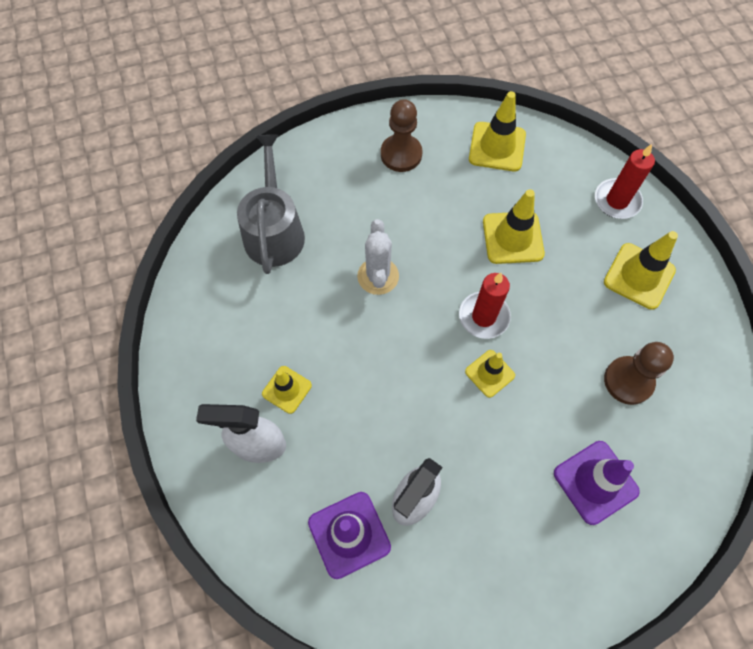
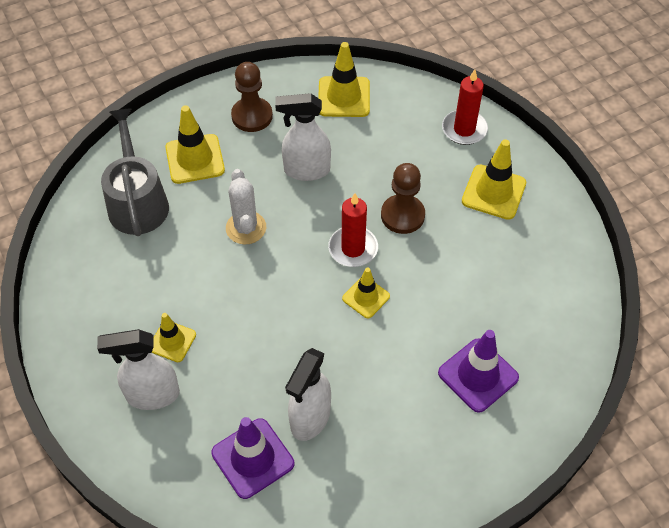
camera: 10 degrees left, 10 degrees down
(447, 222) = (306, 170): none -> white spray bottle
(513, 238) = (370, 175): yellow traffic cone -> yellow traffic cone (195, 159)
(628, 381) = (496, 284): brown pawn -> brown pawn (402, 215)

